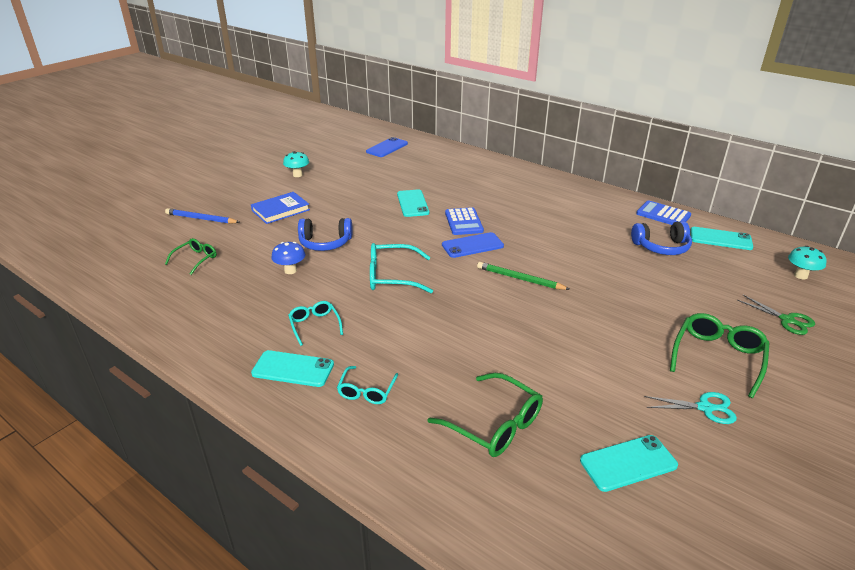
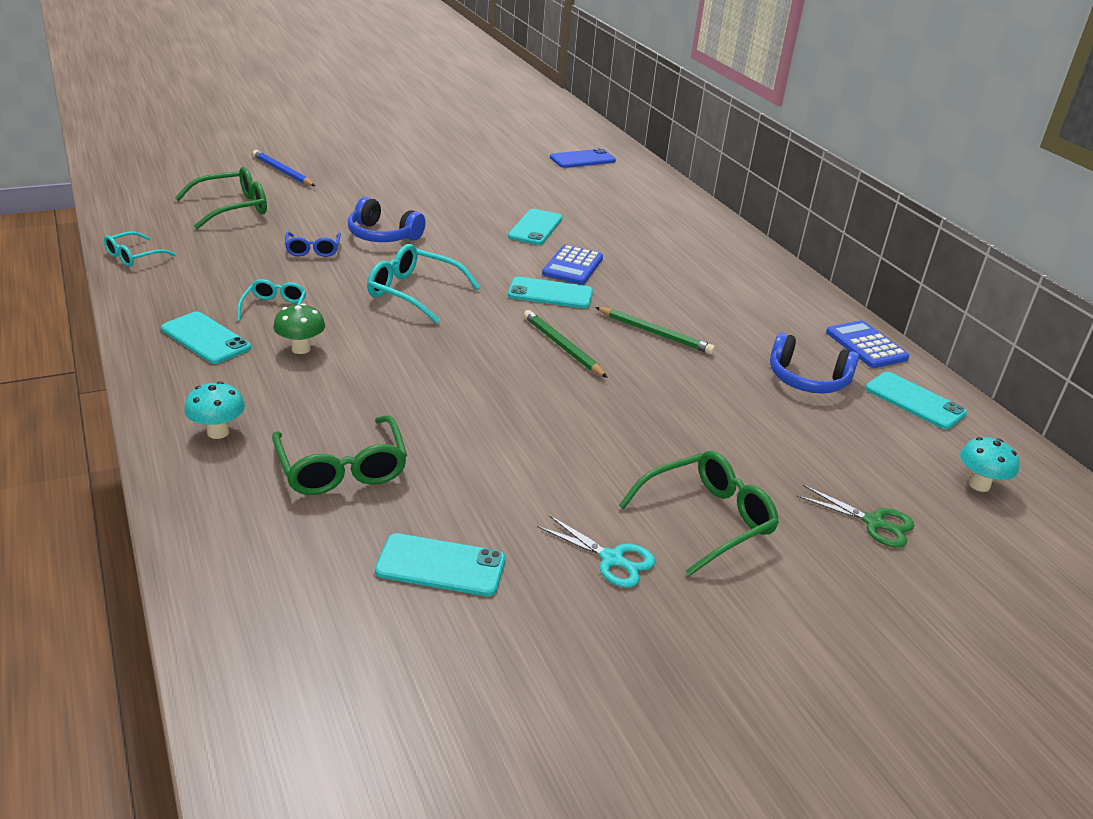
camera: 25 degrees right, 0 degrees up
(195, 259) = (232, 208): green glasses -> green glasses, size x1.64
(280, 210) = (375, 188): blue book -> none
(290, 270) = (313, 250): blue mushroom -> blue glasses
(297, 175) = (438, 158): turquoise mushroom -> turquoise mushroom (218, 432)
(367, 348) = (301, 349): none -> green mushroom
(367, 391) = (251, 385): turquoise glasses -> turquoise glasses (134, 256)
(472, 245) = (550, 294): blue phone -> turquoise phone
(557, 249) = (655, 333): none -> green pencil
(787, 320) = (874, 523): green scissors -> green scissors turned 45 degrees counterclockwise

